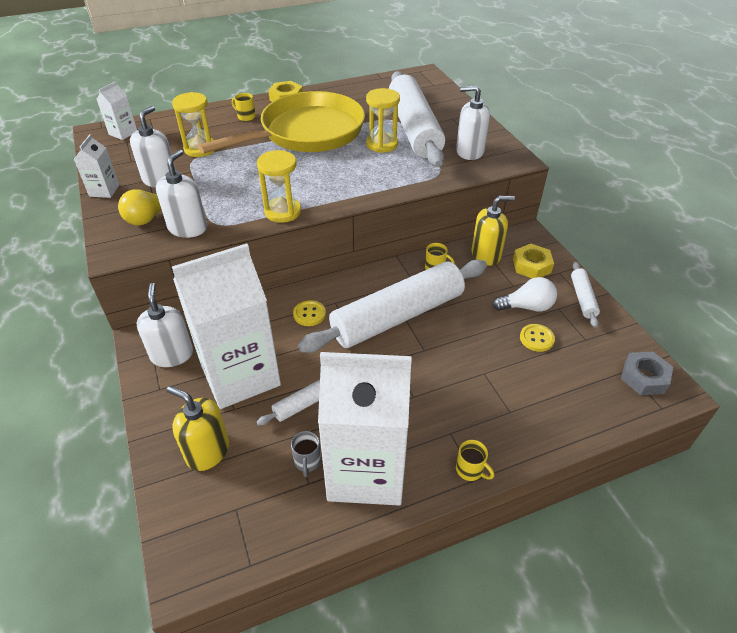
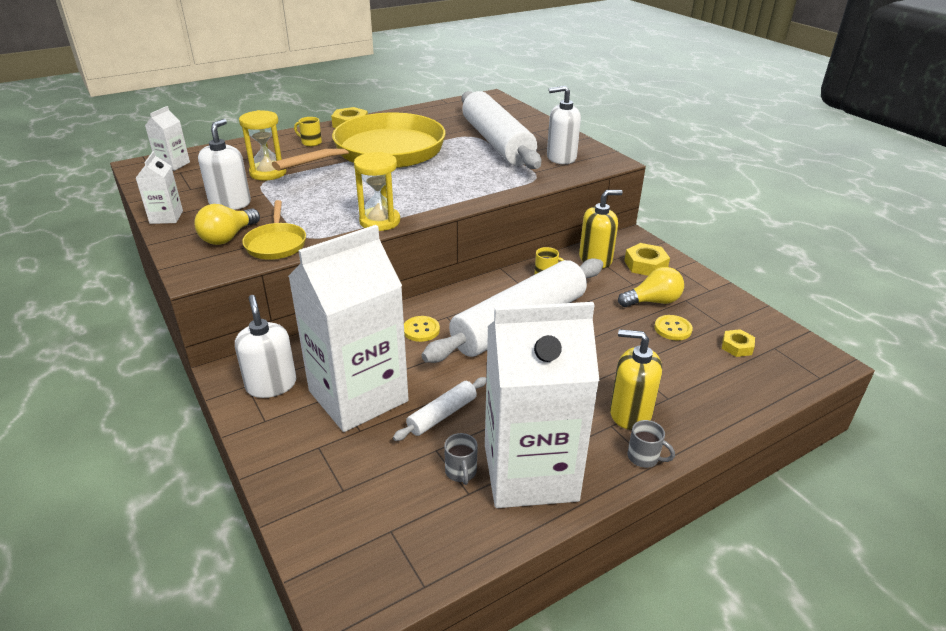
camera: 10 degrees left, 10 degrees down
(188, 228) = (276, 243): white soap dispenser -> yellow pan
(207, 451) = (340, 476): yellow soap dispenser -> yellow soap dispenser (630, 413)
(382, 144) = (467, 157): yellow hourglass -> none
(470, 470) = (644, 457): yellow mug -> grey mug
(526, 307) = (653, 301): white light bulb -> yellow light bulb
(583, 298) = (707, 289): white rolling pin -> none
(592, 365) = (737, 347): none -> yellow nut
(644, 377) = (792, 352): grey nut -> none

